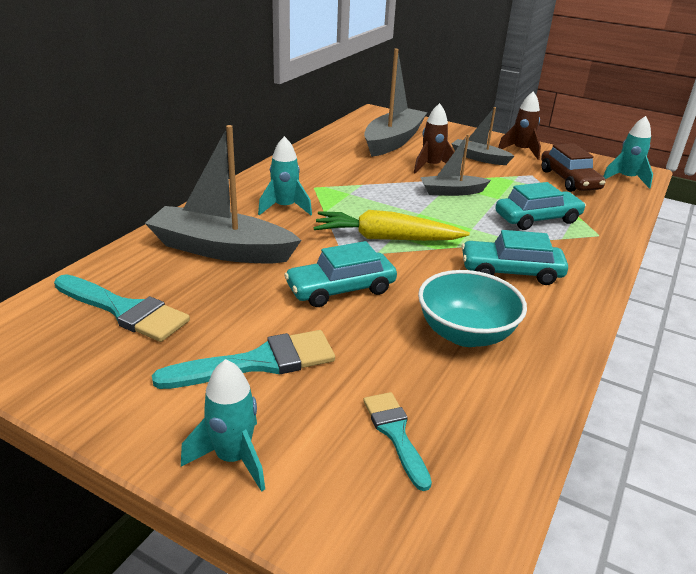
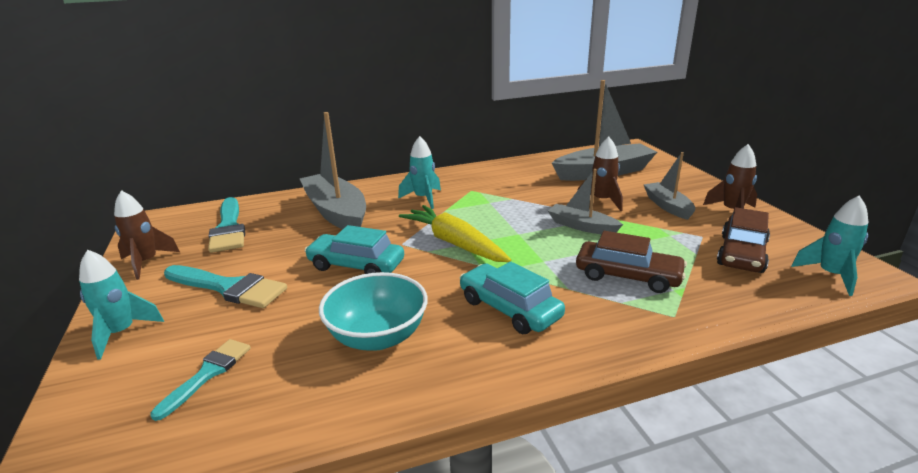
camera: 45 degrees right, 5 degrees down
(96, 387) = (147, 262): none -> brown rocket
(537, 219) = (627, 276): turquoise car -> brown car

